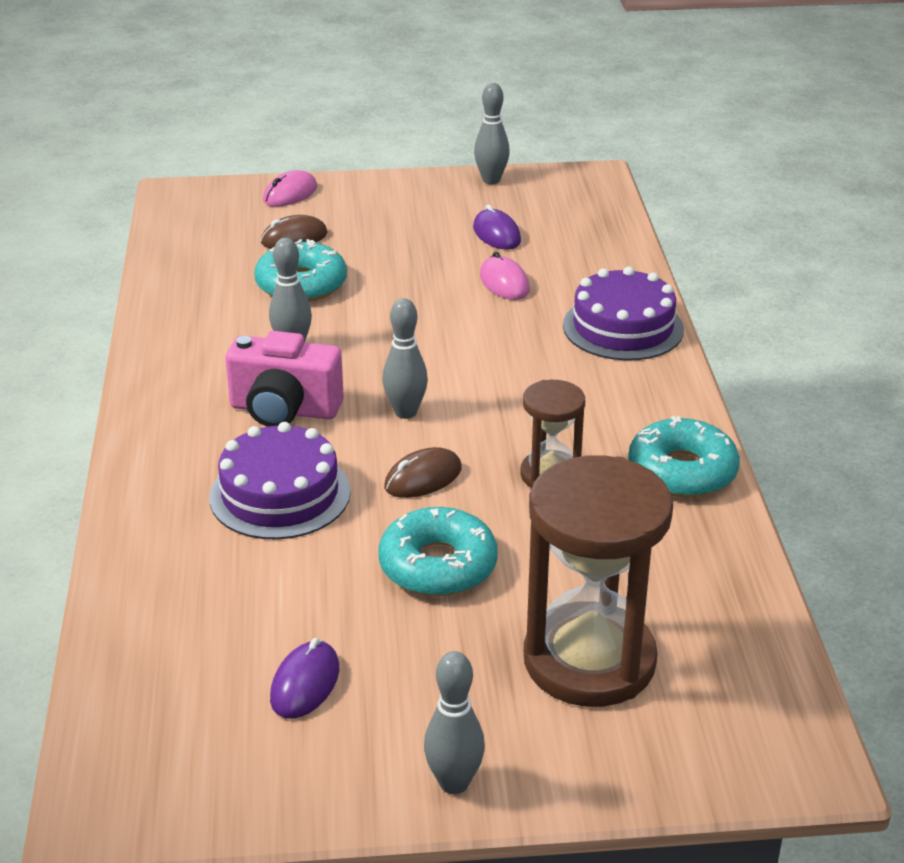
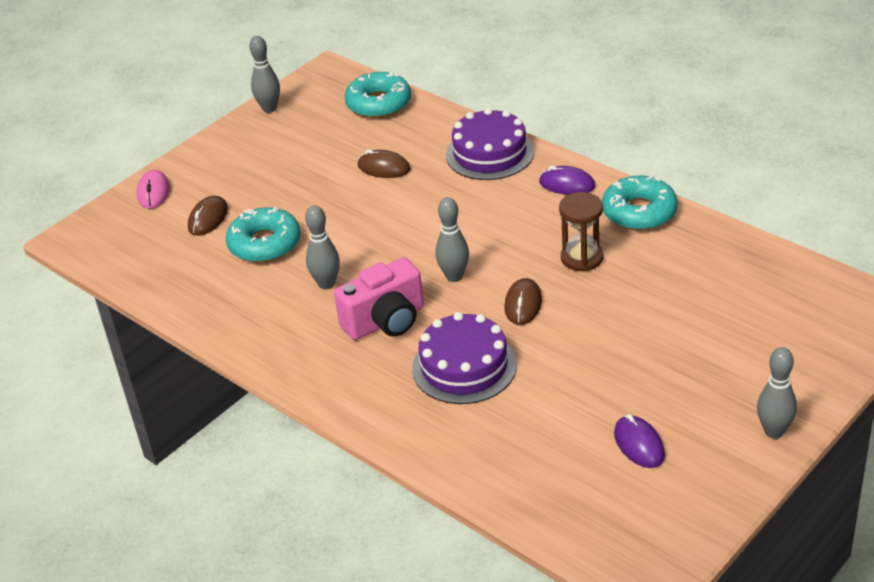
camera: 40 degrees left, 5 degrees up
(438, 565) = (604, 342): turquoise donut -> turquoise donut (378, 103)
(496, 234) = (330, 141): purple mouse -> purple mouse (567, 184)
(504, 283) = (384, 168): pink mouse -> brown mouse
(589, 660) = (741, 333): brown hourglass -> none

